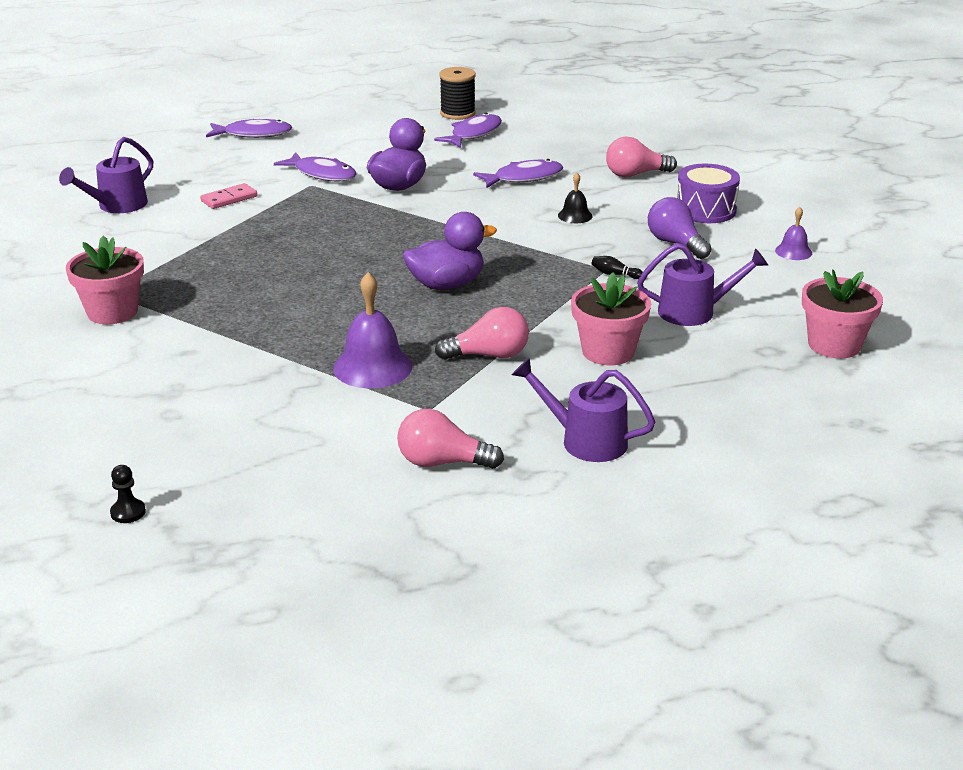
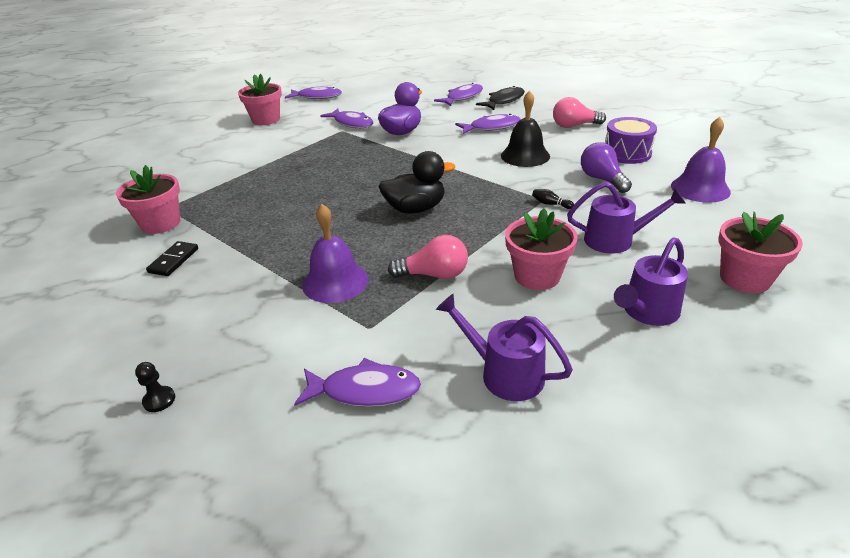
camera: 10 degrees right, 5 degrees up
(117, 206) = (207, 143): purple watering can -> purple watering can (647, 312)
(128, 512) = (64, 429): black pawn -> black pawn (159, 400)
(156, 353) = (173, 260): none -> black domino
(190, 170) = (266, 120): none -> pink flower pot
(229, 199) = (283, 139): pink domino -> none
(442, 462) = (365, 390): pink light bulb -> purple fish
(446, 284) = (415, 209): purple duck -> black duck
(457, 113) = (455, 84): black spool -> none
(534, 139) = (504, 101): none -> black fish
(575, 215) = (525, 156): black bell -> black bell, size x1.87
(793, 251) = (700, 188): purple bell -> purple bell, size x1.87

